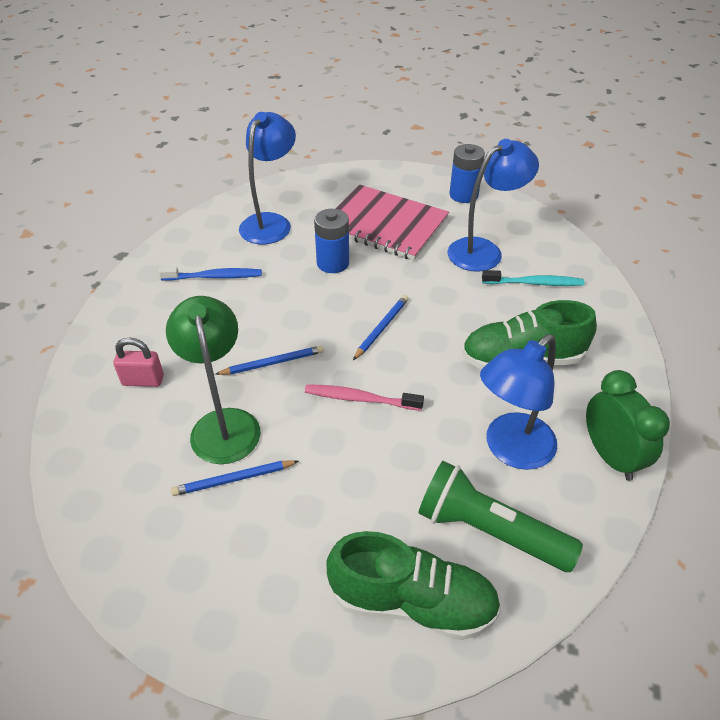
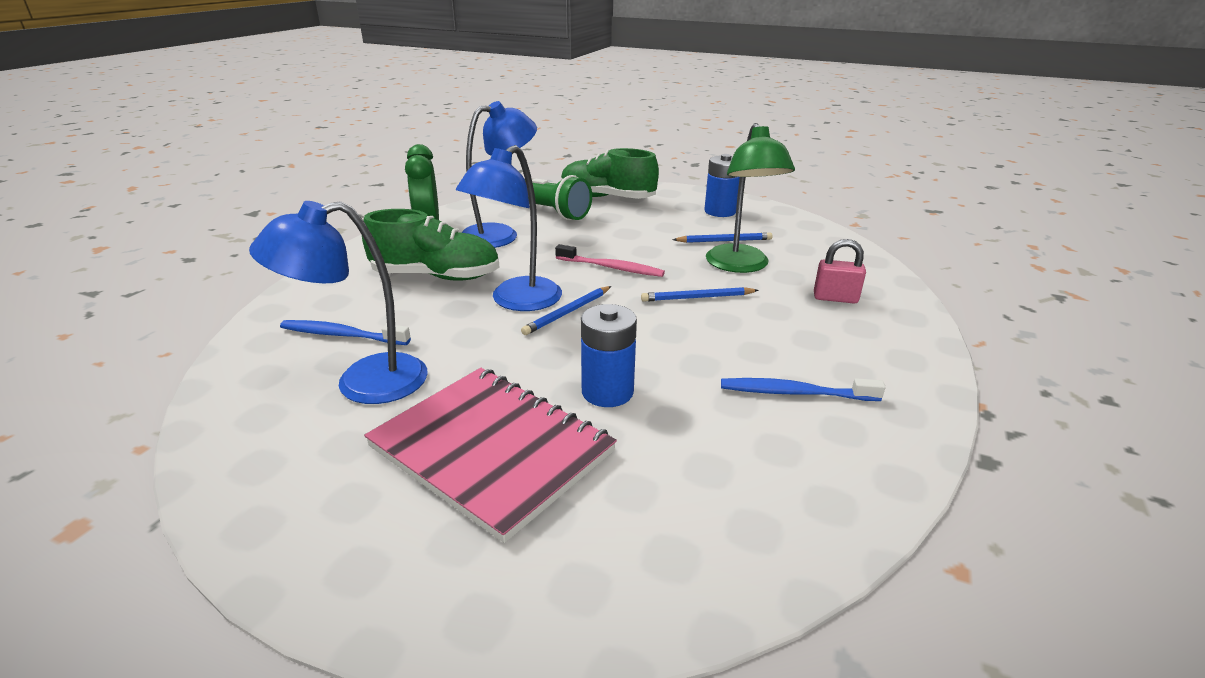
camera: 170 degrees left, 15 degrees down
(270, 222) = (714, 484): blue lamp -> blue lamp (517, 301)
(463, 195) = (284, 501): blue battery -> blue battery (720, 211)
(534, 283) = (342, 335): turquoise toothbrush -> blue toothbrush

